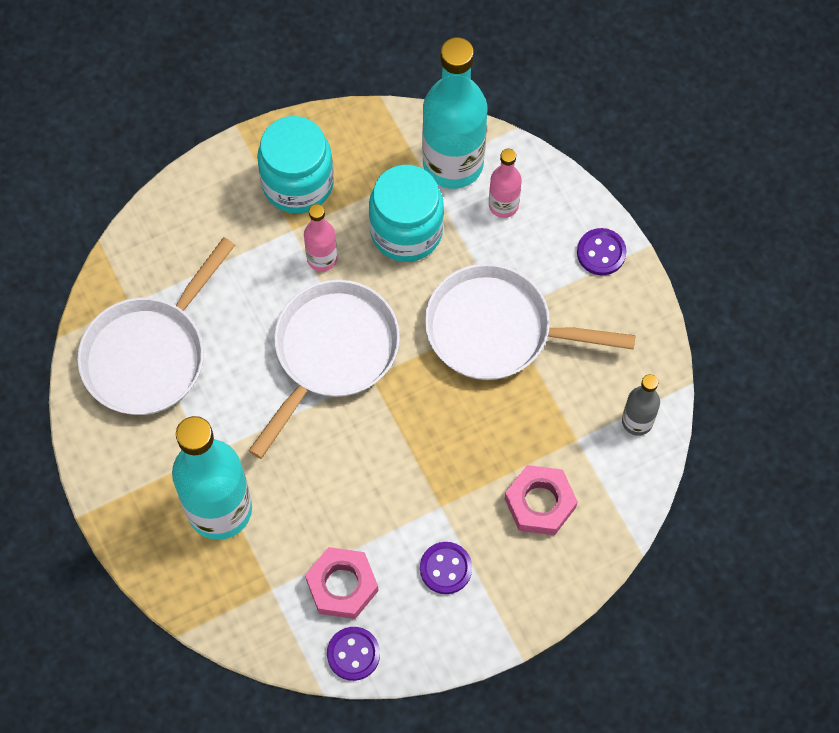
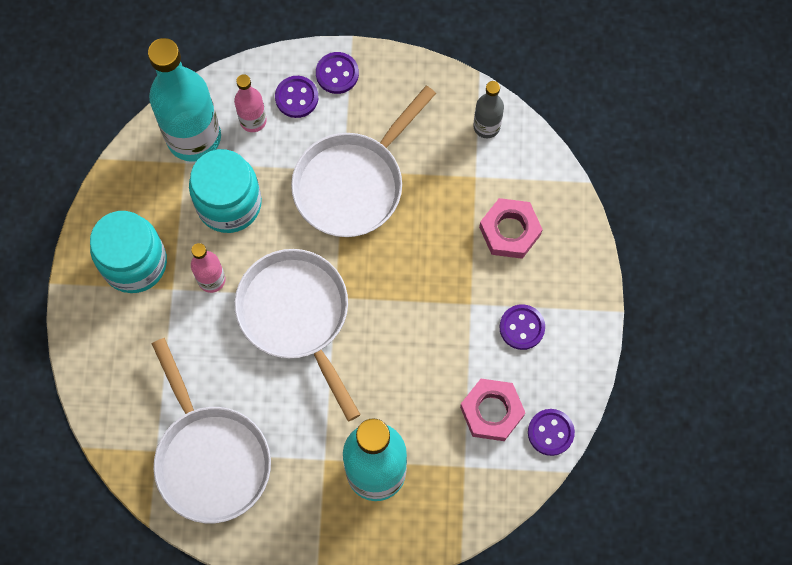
camera: 60 degrees left, 5 degrees up
(552, 230) = (296, 97): none -> purple button

